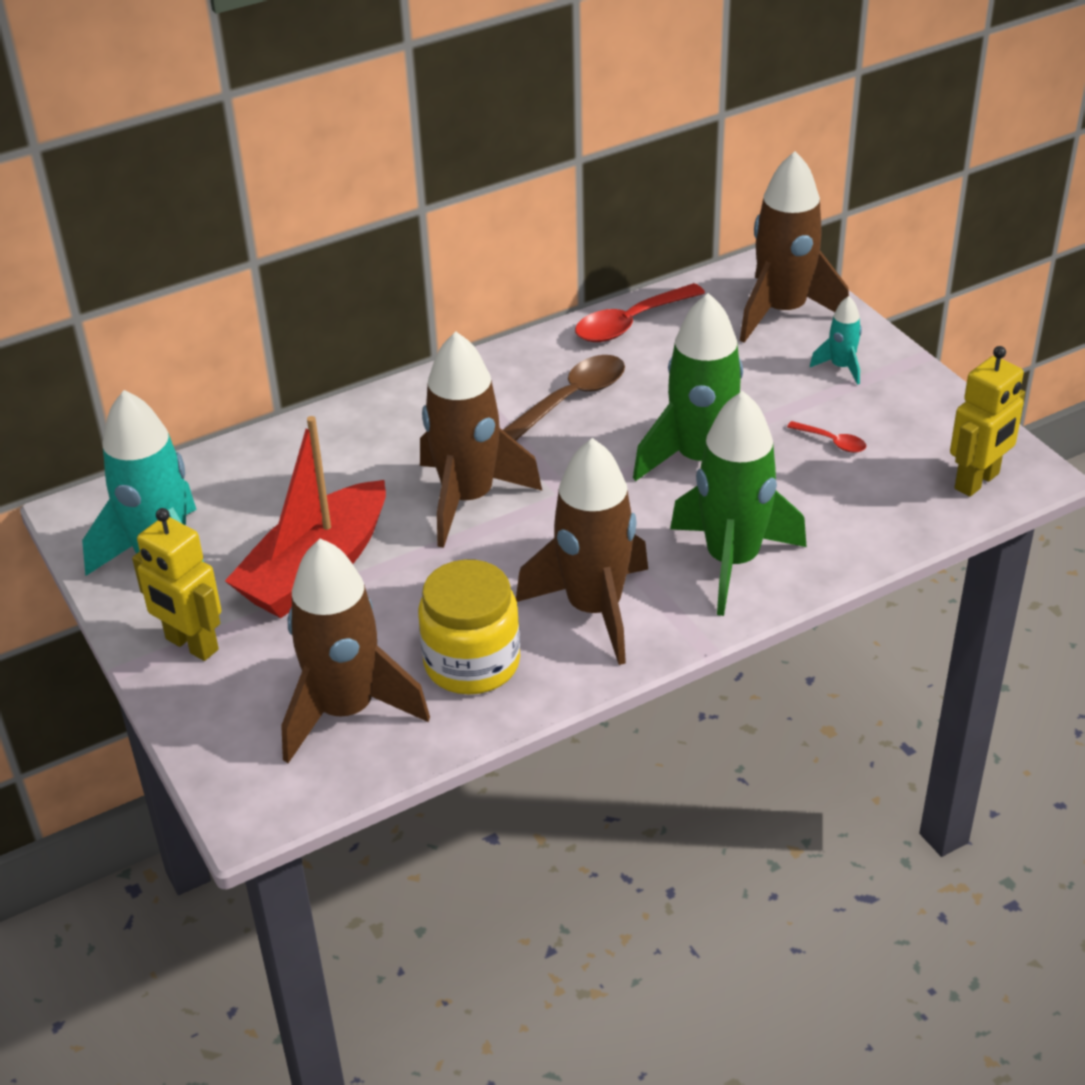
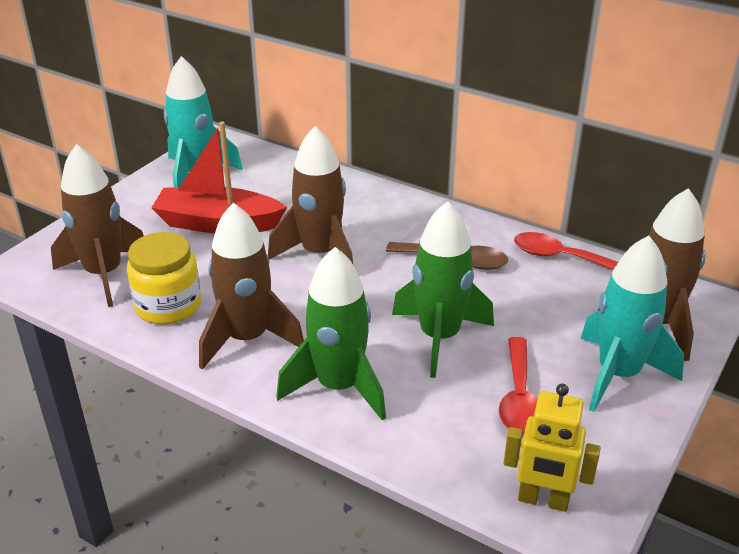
camera: 60 degrees right, 5 degrees down
(191, 645) = (132, 207): yellow robot -> none
(832, 442) = (519, 397): red spoon -> red spoon, size x1.99
(841, 367) = (618, 374): turquoise rocket -> turquoise rocket, size x2.20

